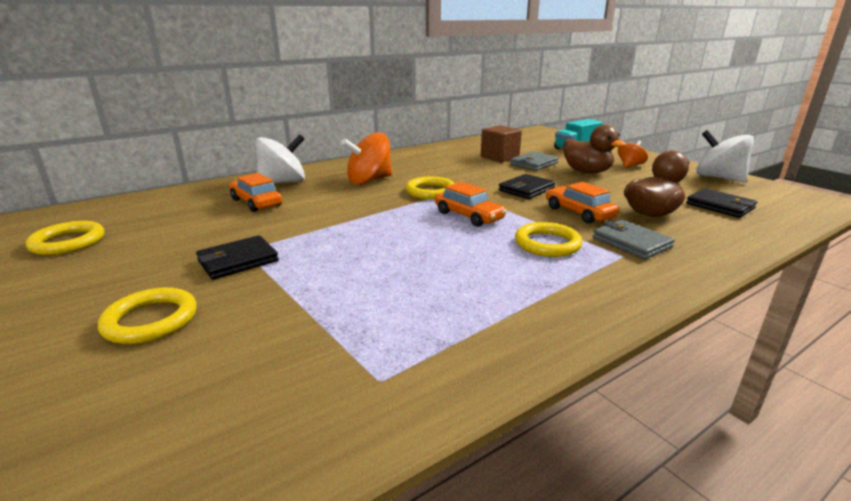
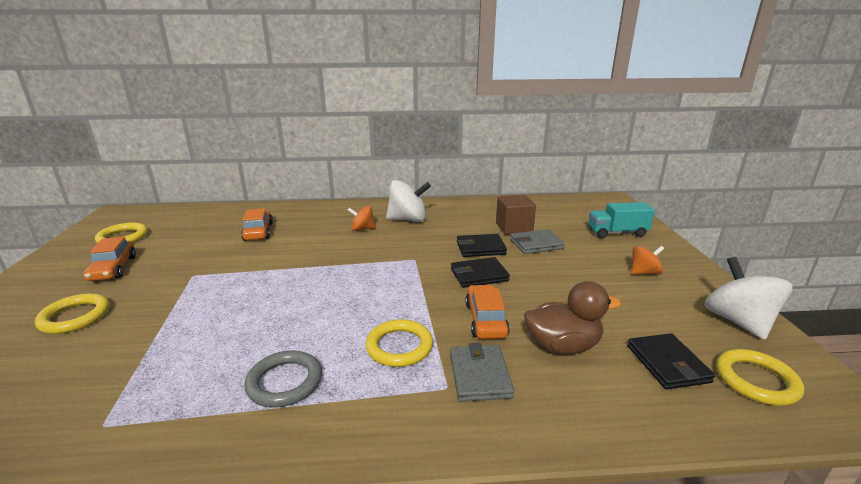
camera: 30 degrees right, 0 degrees up
(238, 261) = (176, 284): black wallet -> black wallet (480, 248)
(283, 182) = (301, 216): white spinning top -> white spinning top (408, 219)
(369, 180) = (362, 229): orange spinning top -> orange spinning top, size x0.57
(430, 191) = (392, 254): yellow ring -> yellow ring (756, 380)
(468, 216) = (381, 291): orange car -> orange car (113, 268)
(499, 291) = (284, 382): none -> grey ring
(587, 172) = (577, 269): brown duck -> none

